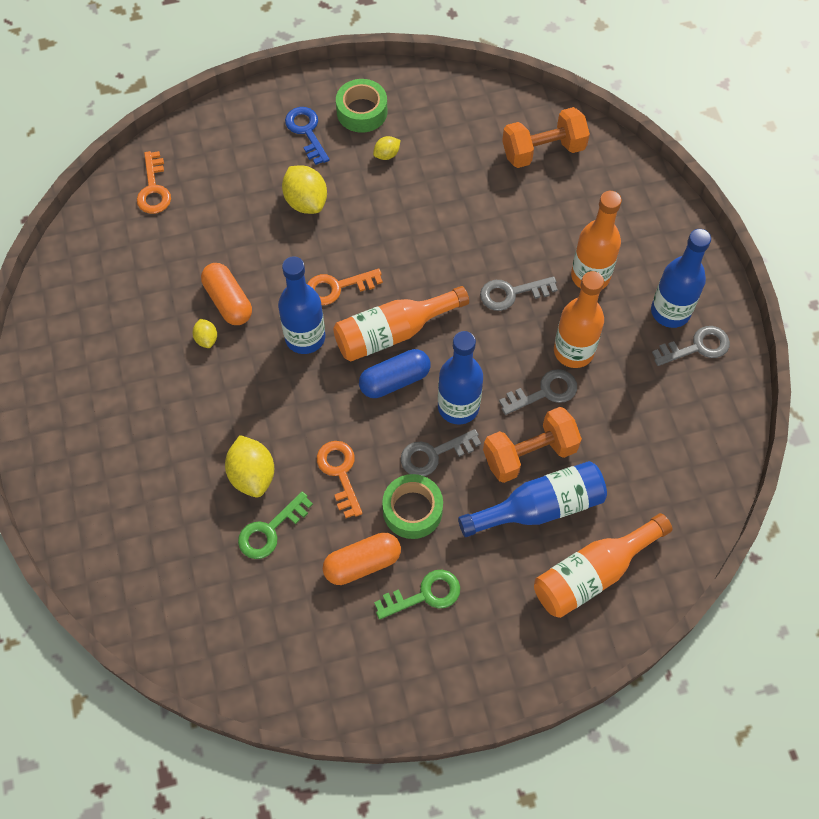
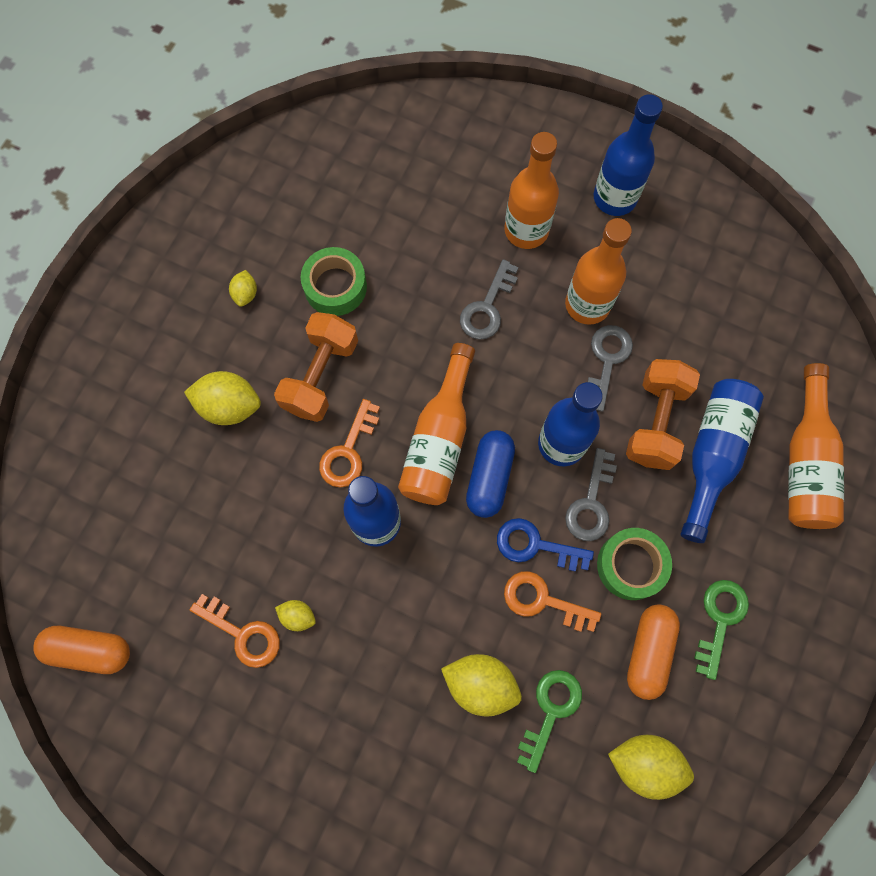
camera: 50 degrees left, 10 degrees up
(153, 189) = (79, 538): orange key -> orange key (242, 633)
(228, 301) = (274, 563): orange capsule -> orange capsule (89, 650)
(270, 530) = (550, 711): green key -> green key turned 150 degrees counterclockwise
(284, 614) = (644, 763): none -> yellow lemon
(306, 132) = (151, 344): blue key -> blue key (535, 545)
(362, 112) = (177, 277): green tape -> green tape (335, 287)
(543, 151) = (366, 162): orange dumbbell -> orange dumbbell (320, 375)
(697, 347) = (665, 206): grey key -> none

